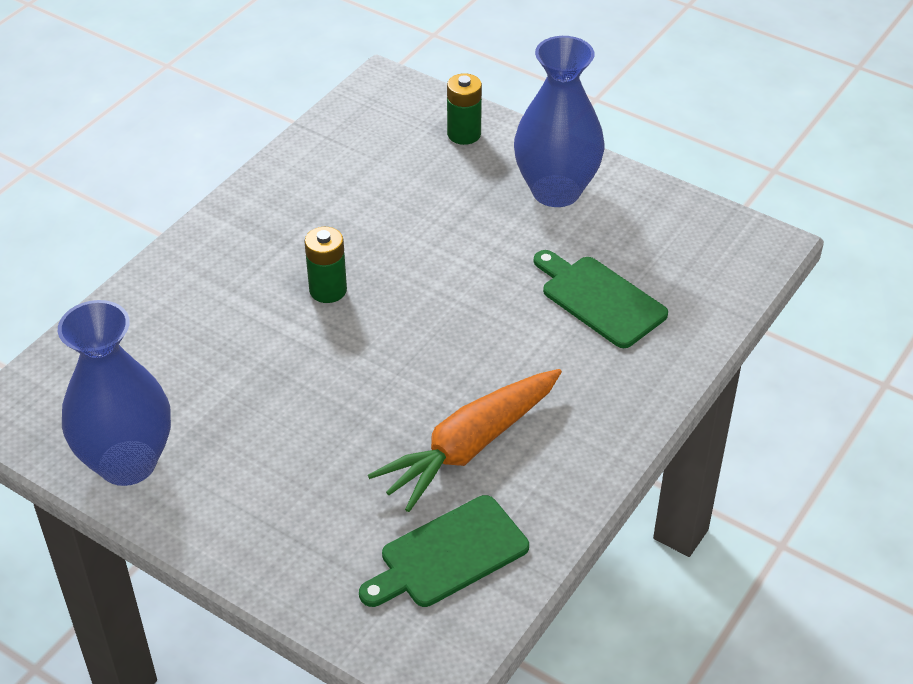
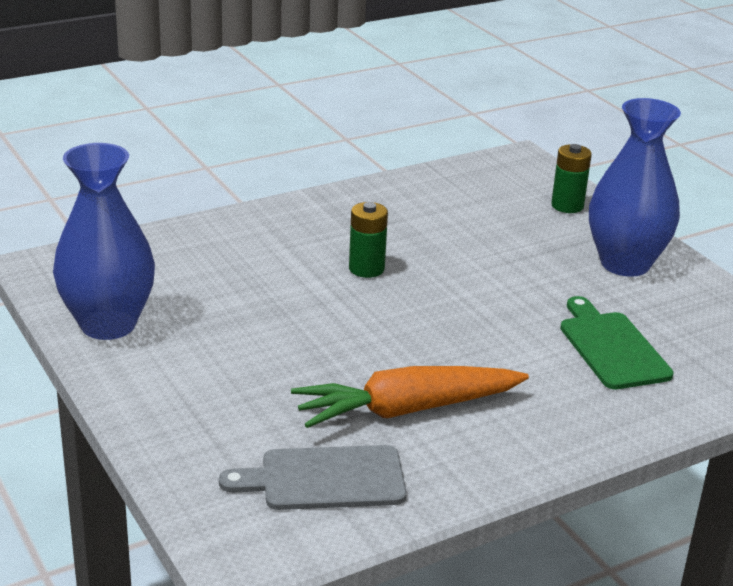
camera: 25 degrees right, 15 degrees down
(448, 555) = (324, 479): green cutting board -> grey cutting board

